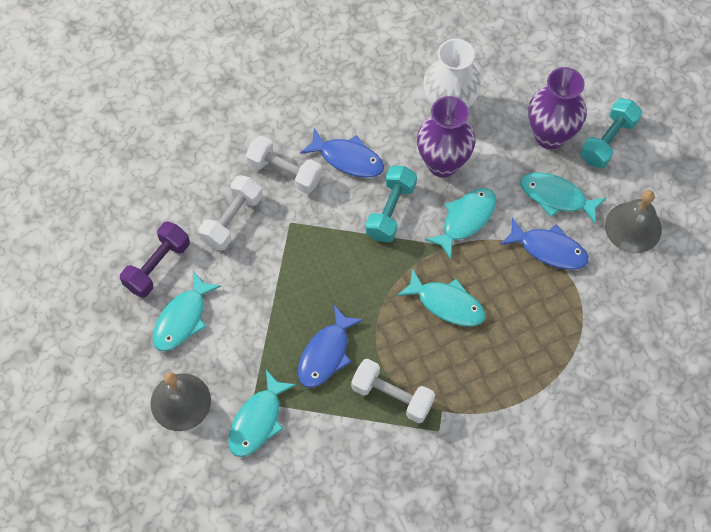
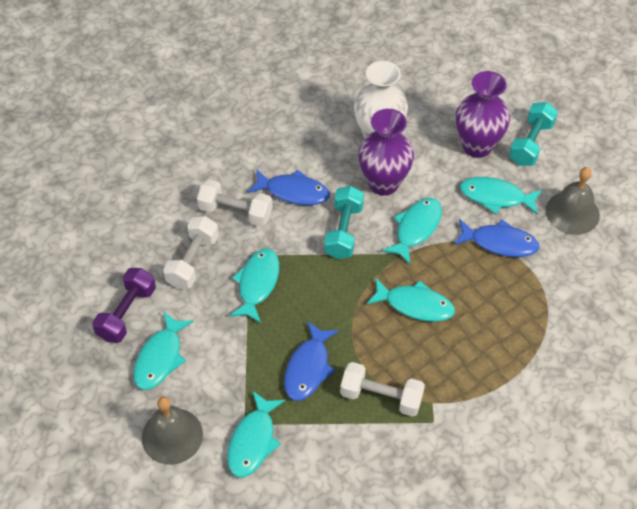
camera: 10 degrees left, 10 degrees down
(292, 255) = (257, 284): none -> turquoise fish

